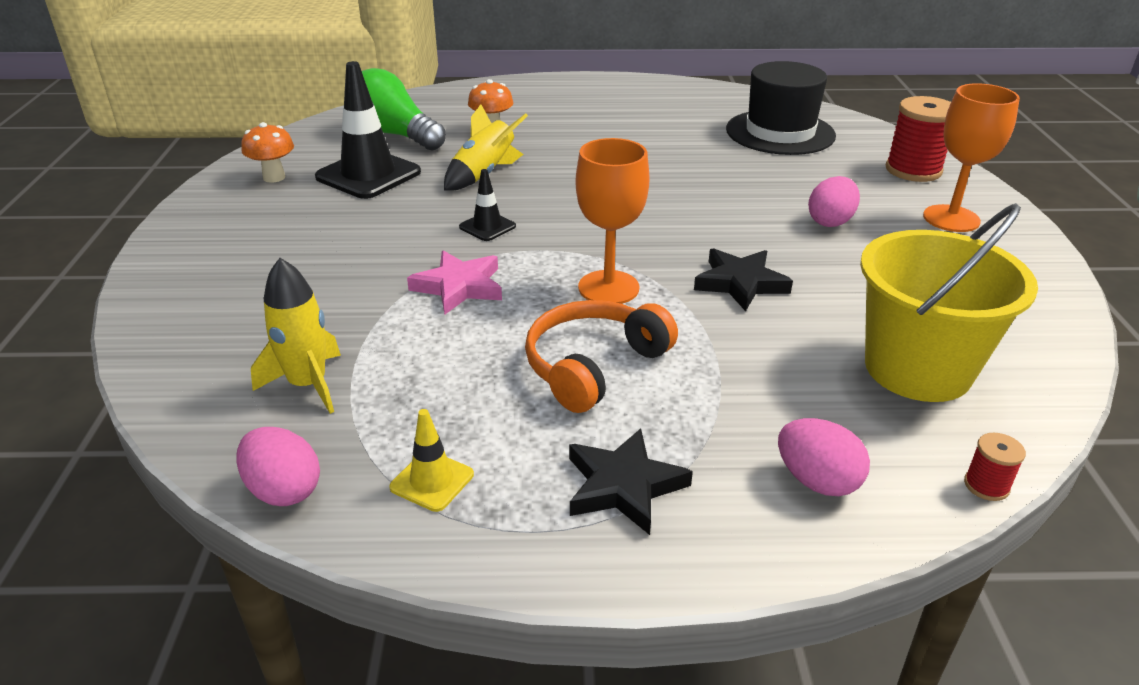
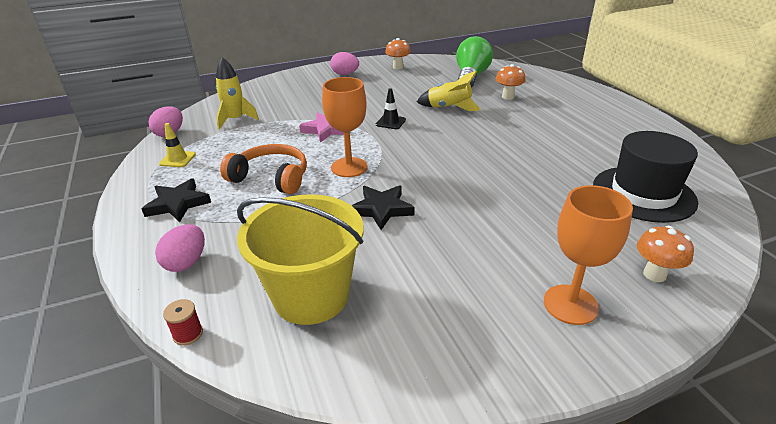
camera: 70 degrees right, 0 degrees up
(368, 175) = (420, 83): black traffic cone -> none
(830, 221) = (501, 236): pink egg -> pink egg (345, 74)
(913, 170) = (654, 274): red spool -> orange mushroom

